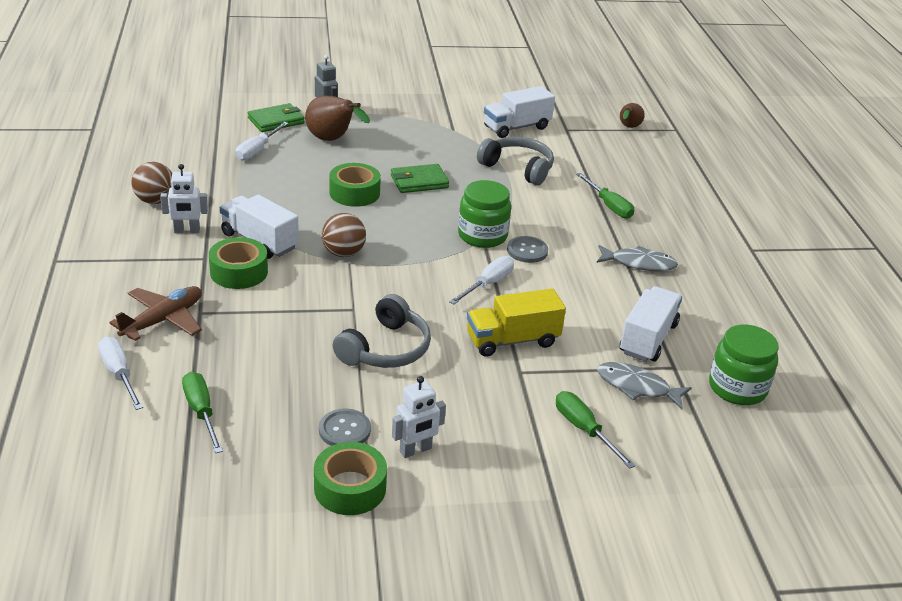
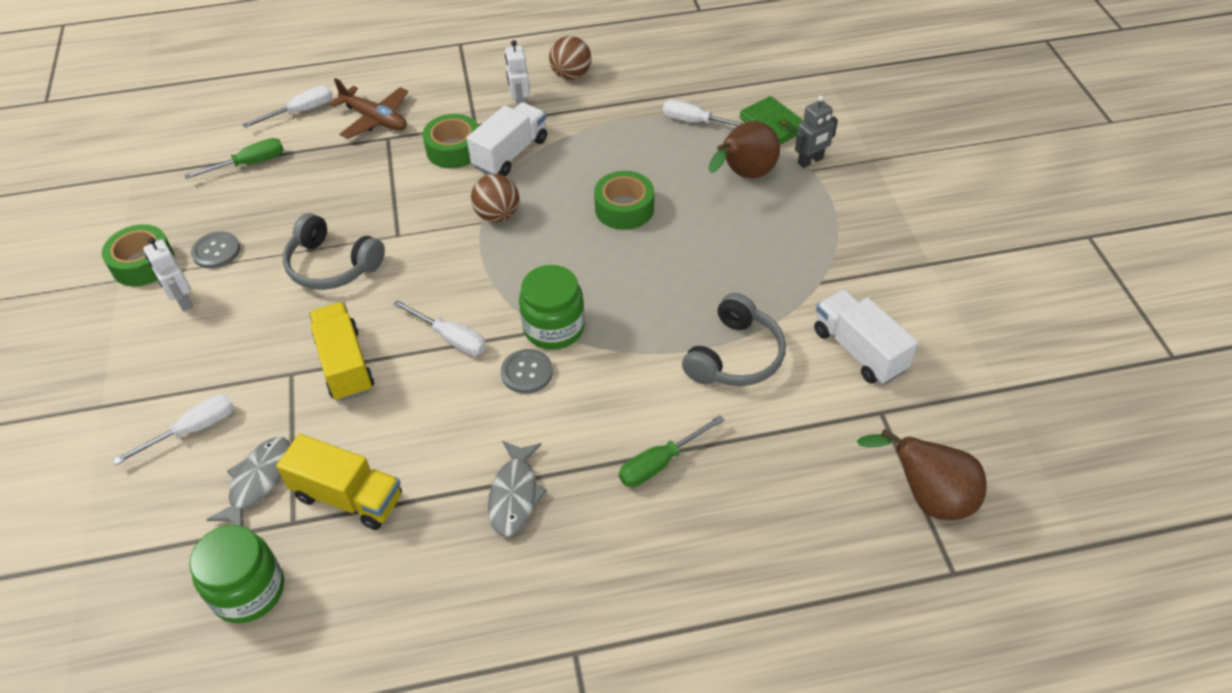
camera: 90 degrees right, 15 degrees up
(419, 182) = (667, 260): green wallet -> none
(584, 430) = (193, 429): green screwdriver -> white screwdriver
(628, 127) = (927, 498): brown pear -> brown pear, size x1.73
(648, 339) = (348, 497): white truck -> yellow truck

